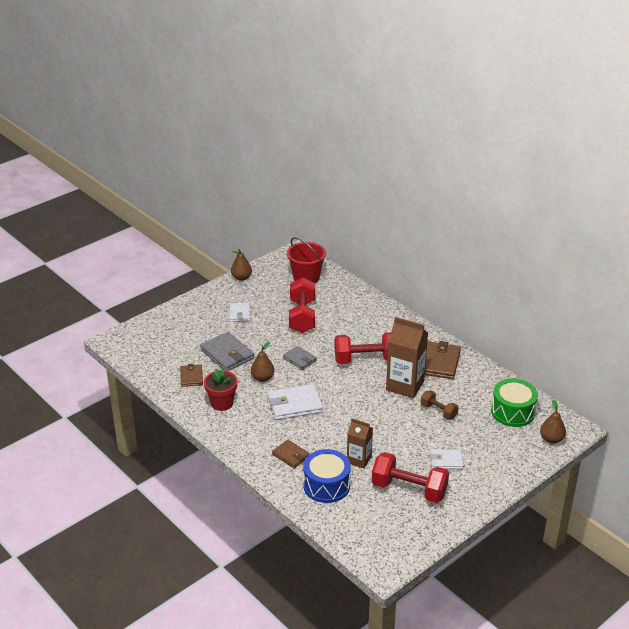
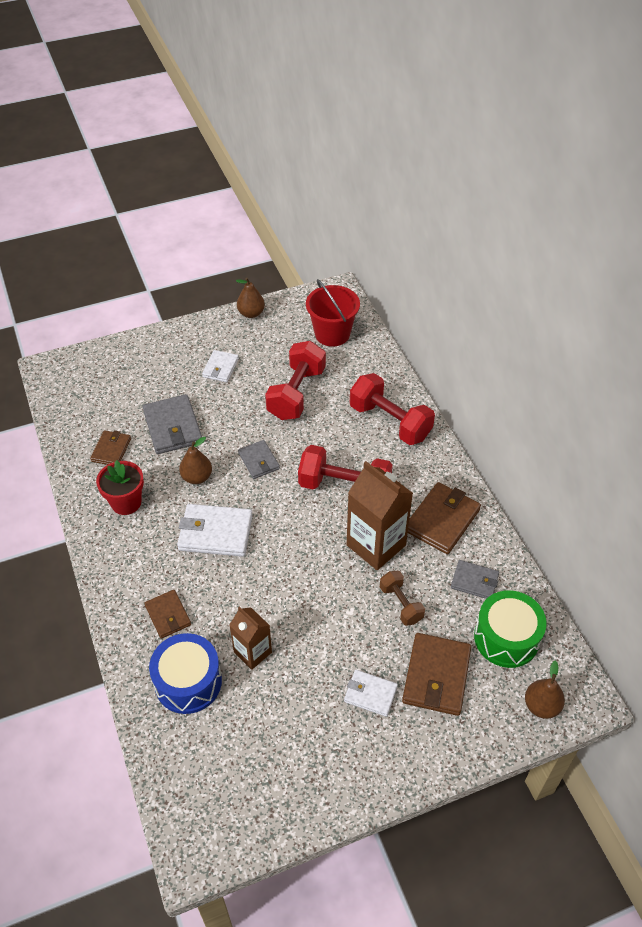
camera: 20 degrees right, 15 degrees up
(409, 489) = (294, 728): red dumbbell -> red dumbbell (390, 422)
(477, 389) = (474, 581): none -> grey wallet
(481, 441) = (436, 676): none -> brown wallet

